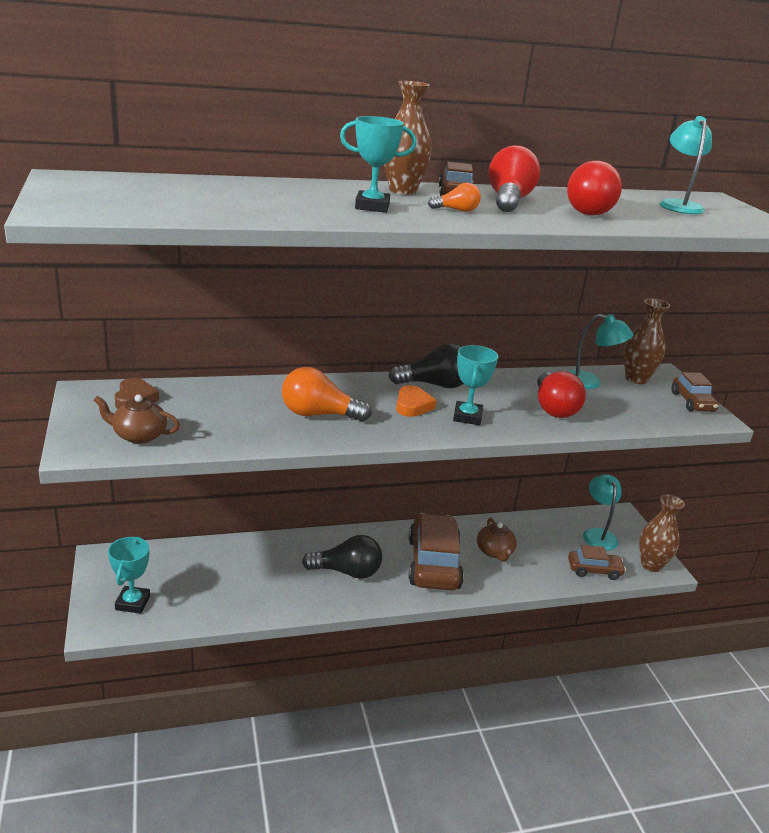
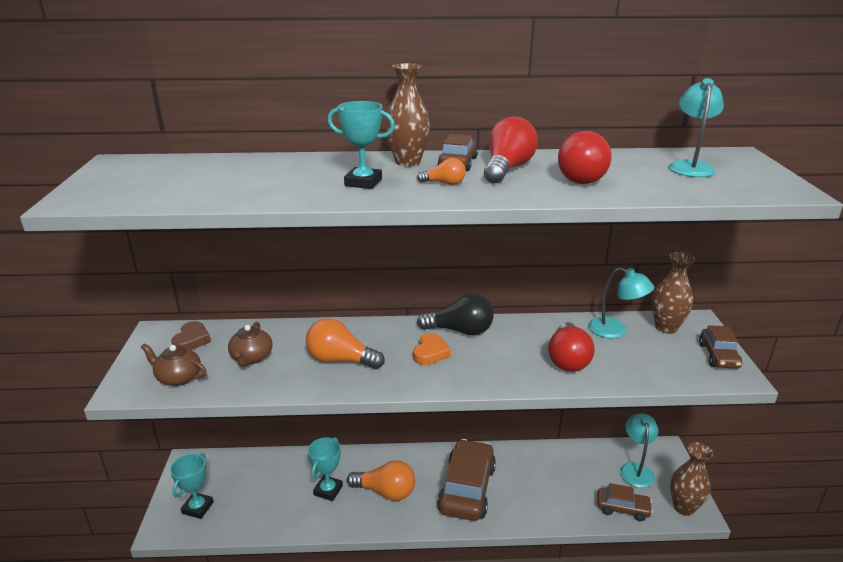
camera: 15 degrees right, 0 degrees up
(347, 572) = (386, 492): black light bulb -> orange light bulb
(467, 417) = (478, 367): turquoise trophy -> turquoise trophy (328, 490)
(495, 552) = (528, 481): brown teapot -> brown teapot (251, 358)

